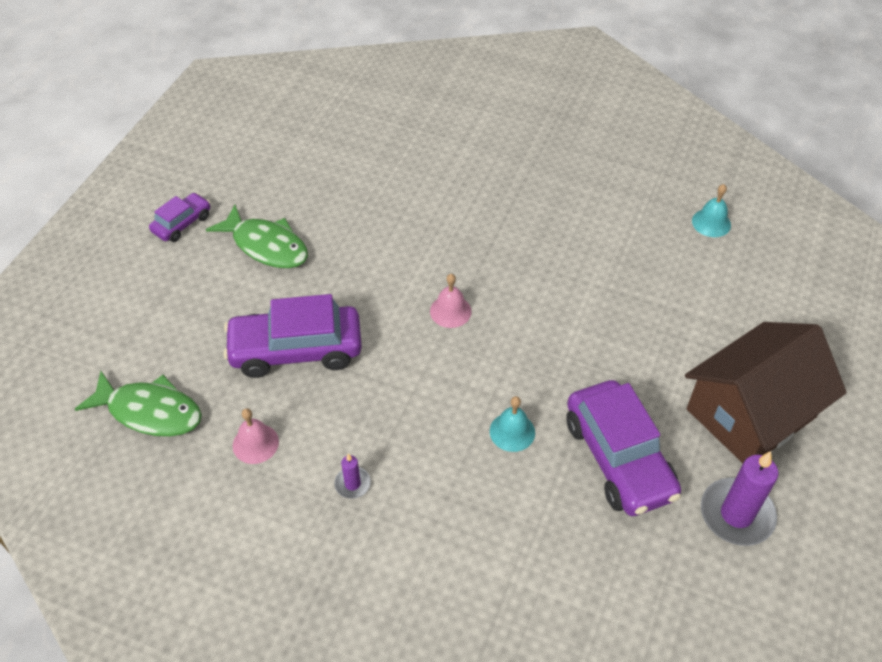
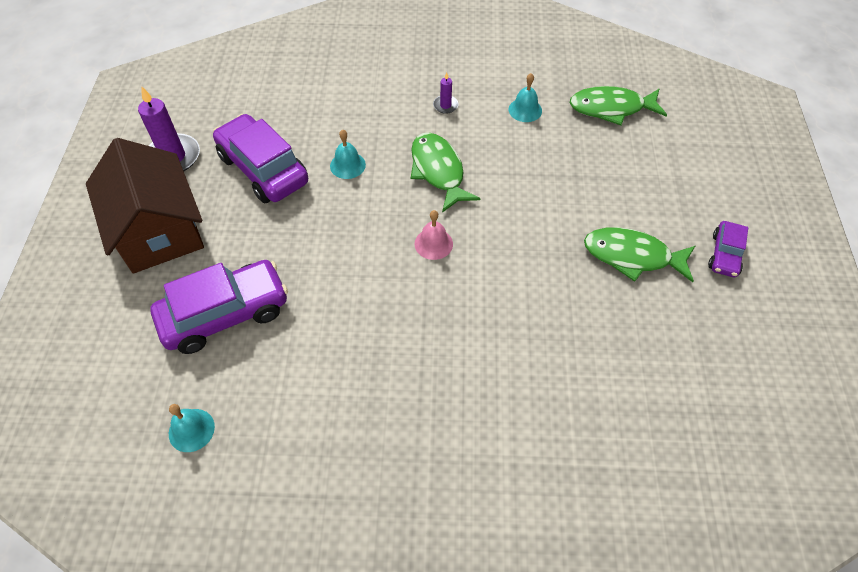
camera: 160 degrees right, 5 degrees up
(255, 443) = (525, 110): pink bell -> turquoise bell
(296, 350) = (541, 176): purple car -> purple car (225, 314)
(407, 391) = (438, 171): none -> green fish
(751, 413) = (158, 230): brown house -> brown house turned 60 degrees counterclockwise

